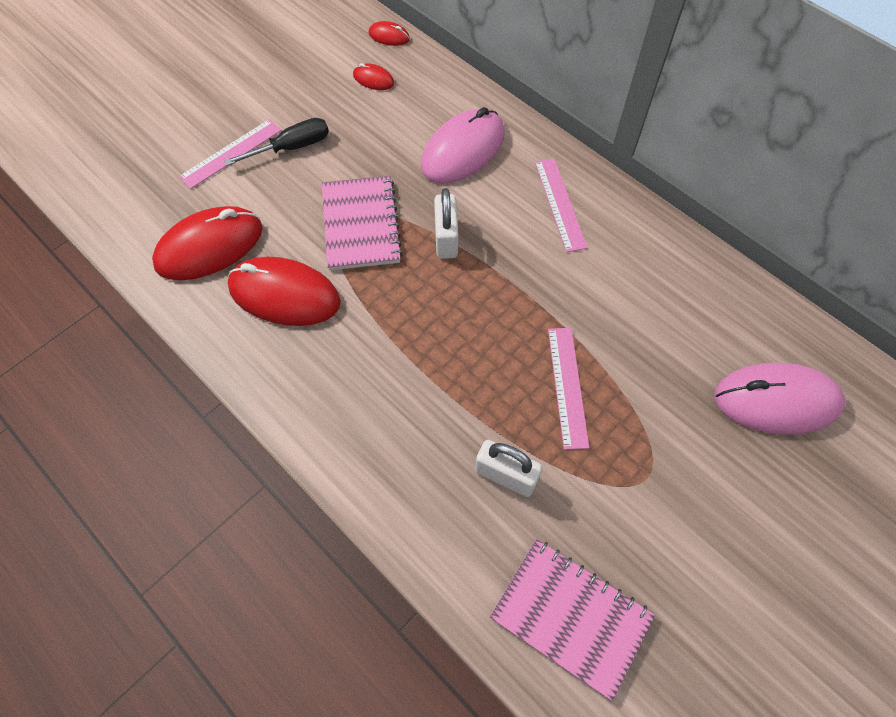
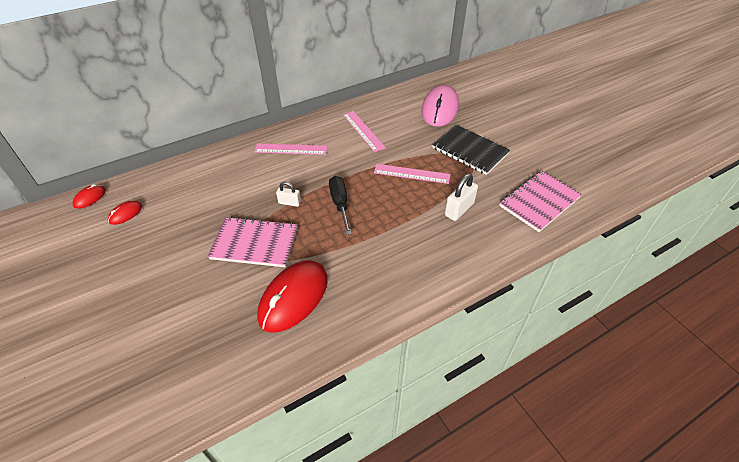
camera: 75 degrees left, 15 degrees down
(209, 247) = (224, 343): red mouse -> none
(231, 153) = (134, 316): pink ruler -> pink ruler (363, 131)
(291, 147) = (157, 273): black screwdriver -> black screwdriver (340, 204)
(446, 238) = (289, 202): white padlock -> white padlock, size x0.63
(463, 150) = (224, 181): pink mouse -> none
(669, 474) = (470, 151): none -> black notebook

